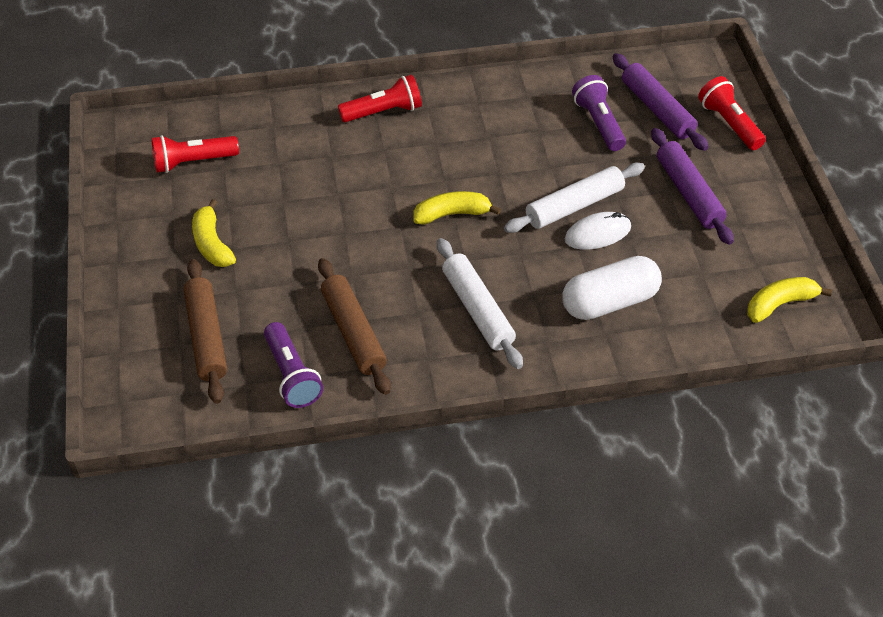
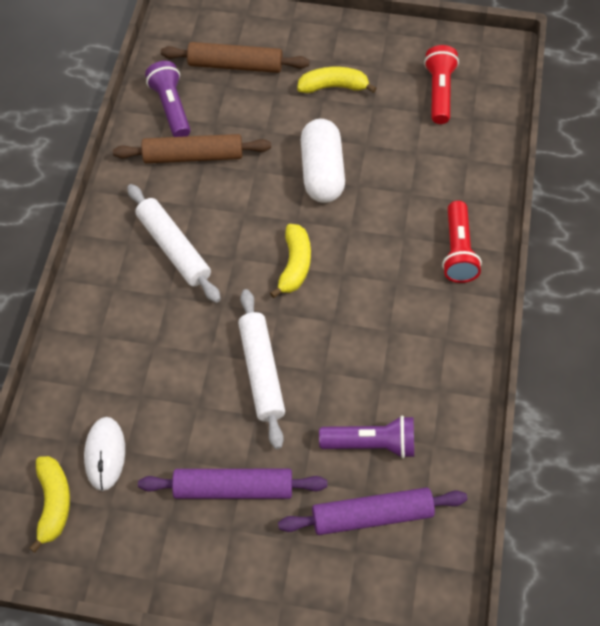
camera: 110 degrees right, 10 degrees up
(292, 375) = (171, 108): purple flashlight -> purple flashlight turned 75 degrees clockwise
(477, 309) = (174, 248): white rolling pin -> white rolling pin turned 60 degrees clockwise
(597, 234) = (216, 378): white mouse -> white mouse (105, 454)
(609, 302) = (131, 354): white capsule -> white capsule (322, 172)
(729, 124) = (320, 585): red flashlight -> none

